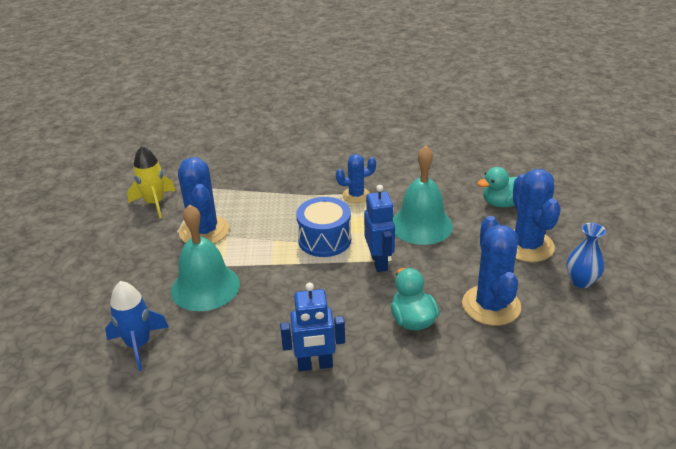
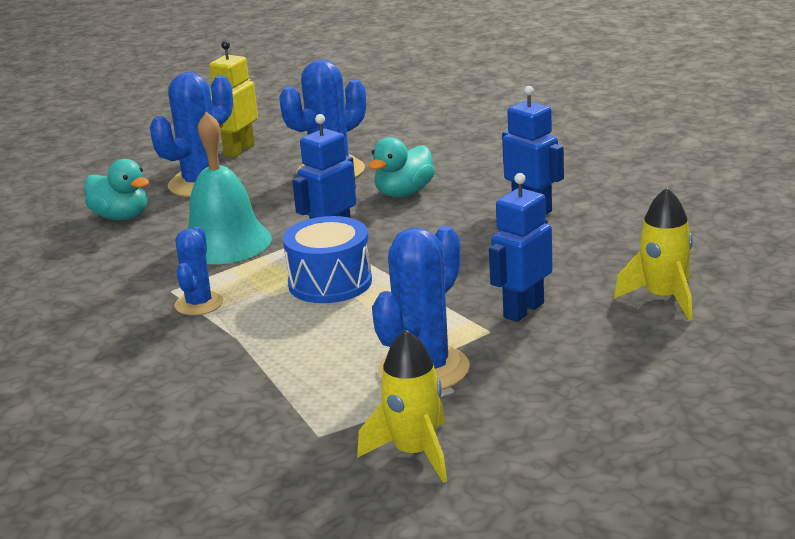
camera: 125 degrees left, 10 degrees down
(139, 345) = (664, 298): blue rocket -> yellow rocket
(205, 287) = (523, 310): turquoise bell -> blue robot
(356, 195) = (199, 304): blue cactus -> blue cactus turned 60 degrees clockwise
(581, 281) = (239, 150): blue vase -> yellow robot

